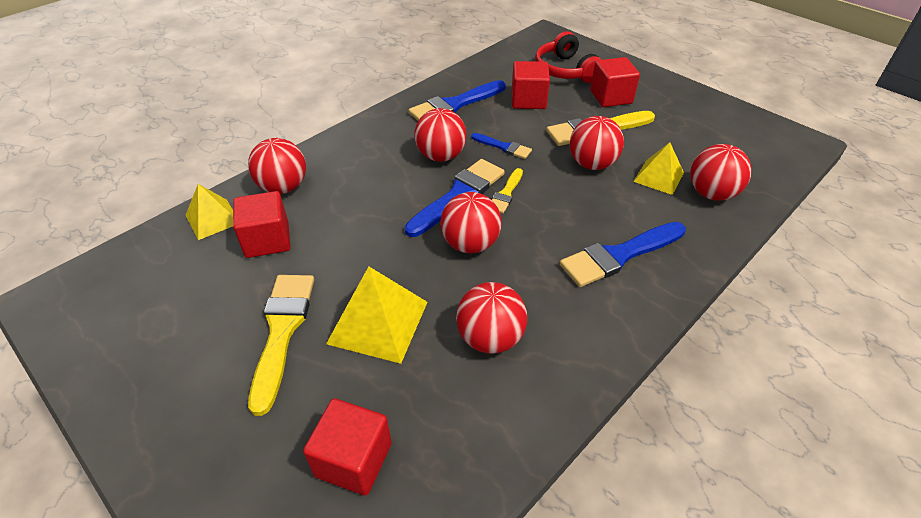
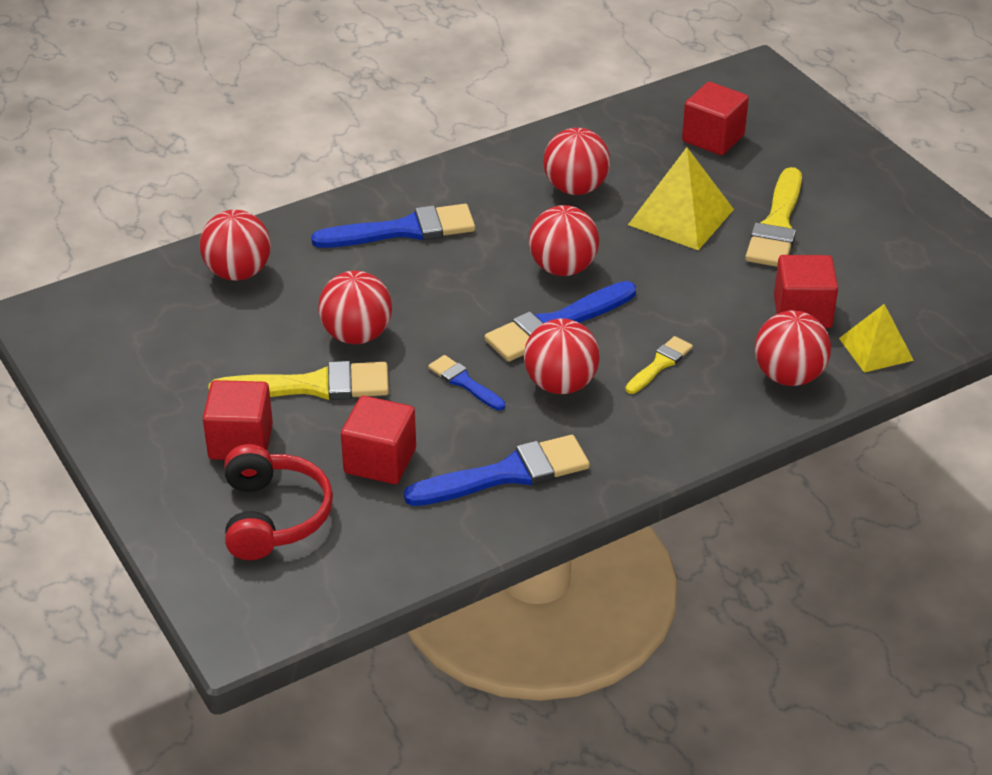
camera: 165 degrees left, 5 degrees down
(506, 193) = (494, 316): yellow brush -> yellow brush (660, 364)
(658, 177) = (283, 303): yellow pyramid -> none

